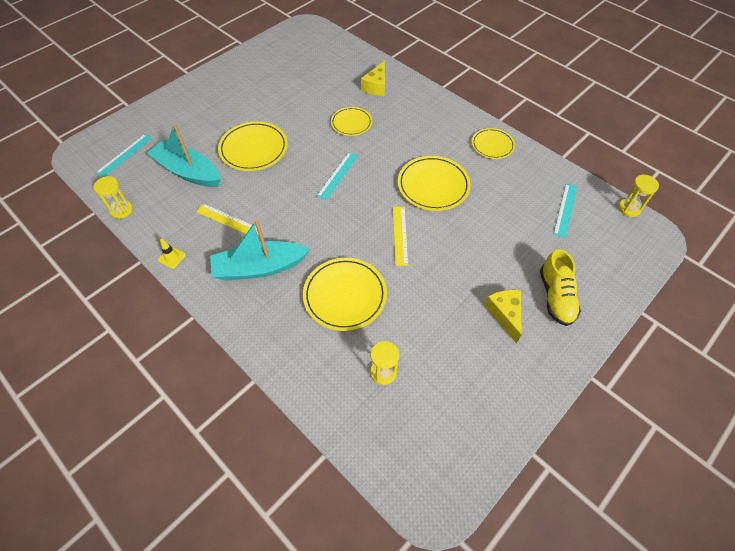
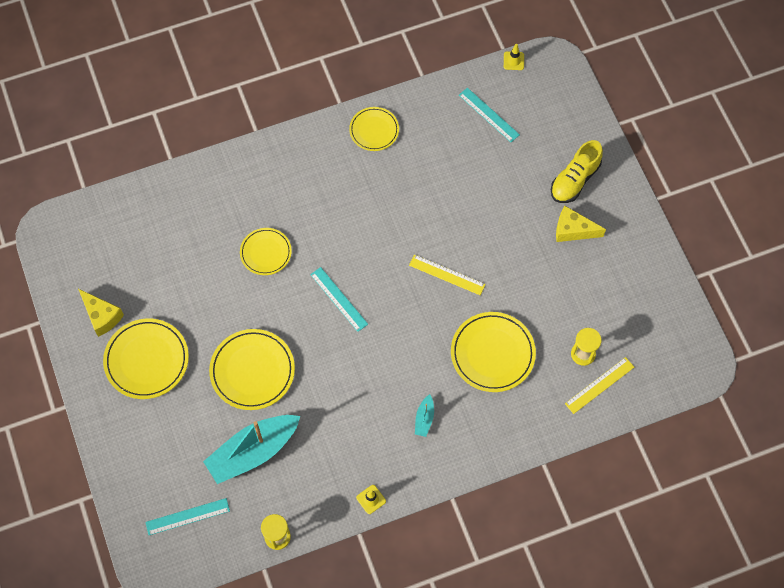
camera: 65 degrees left, 10 degrees up
(125, 155) = (187, 516): turquoise ruler -> turquoise ruler turned 75 degrees counterclockwise
(228, 220) = (348, 430): yellow ruler -> yellow ruler (599, 385)
(259, 268) = (424, 419): turquoise boat -> turquoise boat, size x0.43
(376, 86) = (217, 200): yellow cheese -> yellow cheese (102, 316)
(433, 185) = (400, 214): yellow plate -> yellow plate (147, 360)
(556, 296) = (574, 180): yellow shoe -> yellow shoe turned 105 degrees clockwise
(629, 208) = (513, 61): yellow hourglass -> yellow traffic cone

